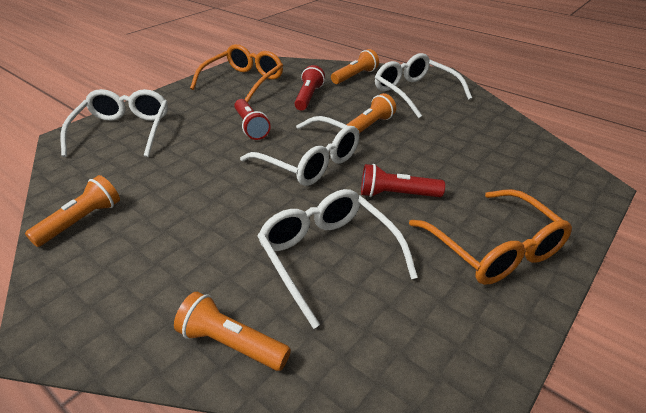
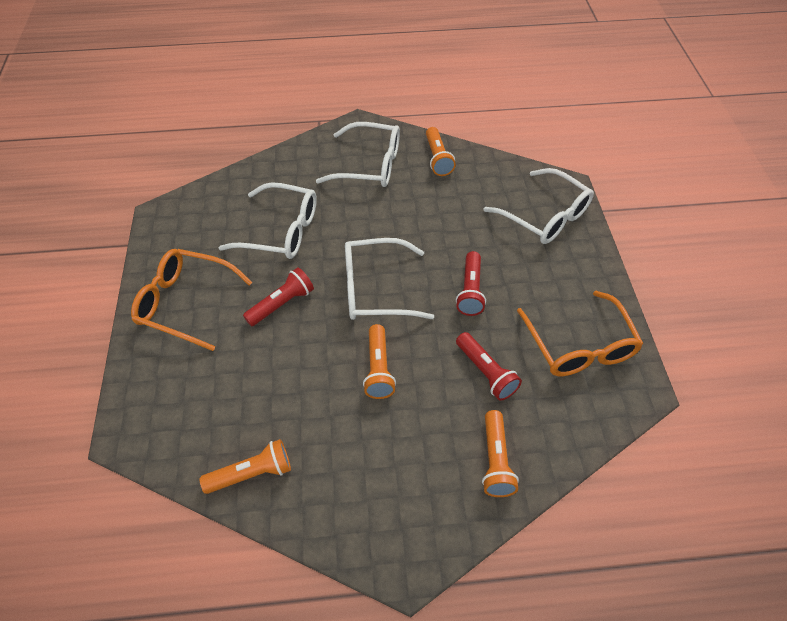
camera: 135 degrees right, 15 degrees up
(232, 343) = (280, 169): orange flashlight -> orange flashlight (251, 474)
(250, 127) = (470, 290): red flashlight -> red flashlight turned 105 degrees counterclockwise
(414, 93) = (395, 478): white glasses -> white glasses (370, 165)

